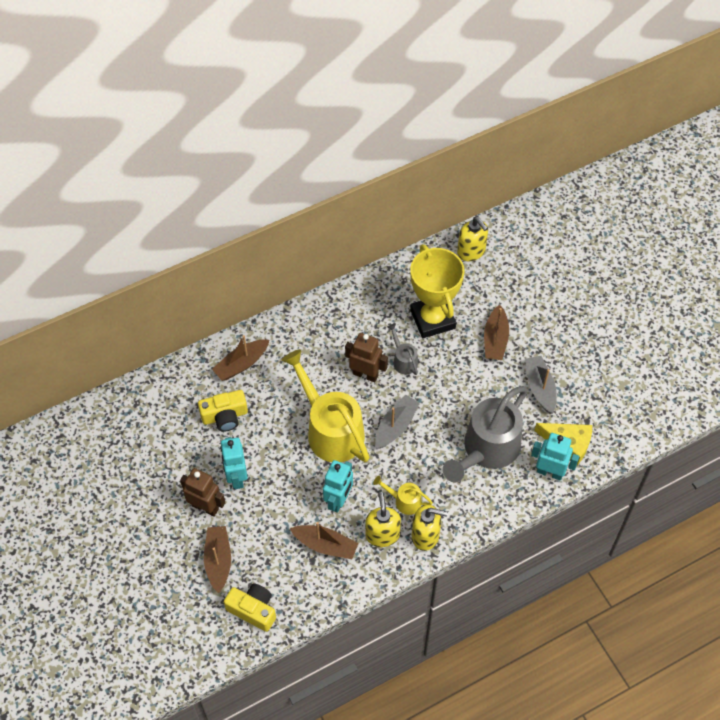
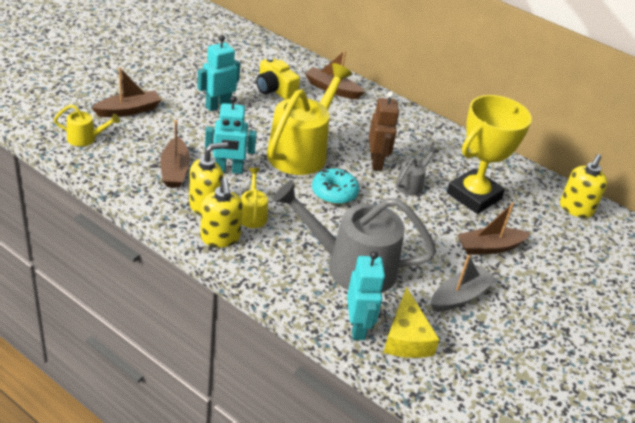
camera: 60 degrees right, 20 degrees down
(205, 507) = (179, 94): brown robot -> none
(253, 610) = (86, 138): yellow camera -> yellow watering can
(396, 426) = (334, 193): grey boat -> turquoise donut

